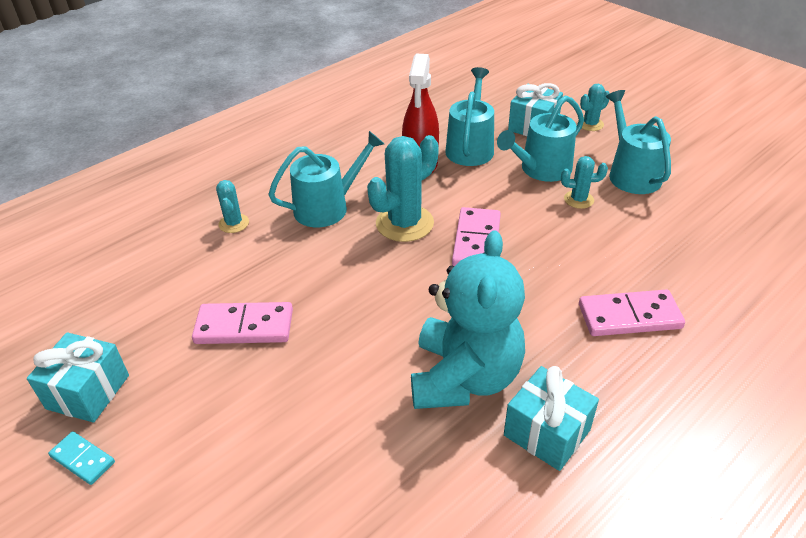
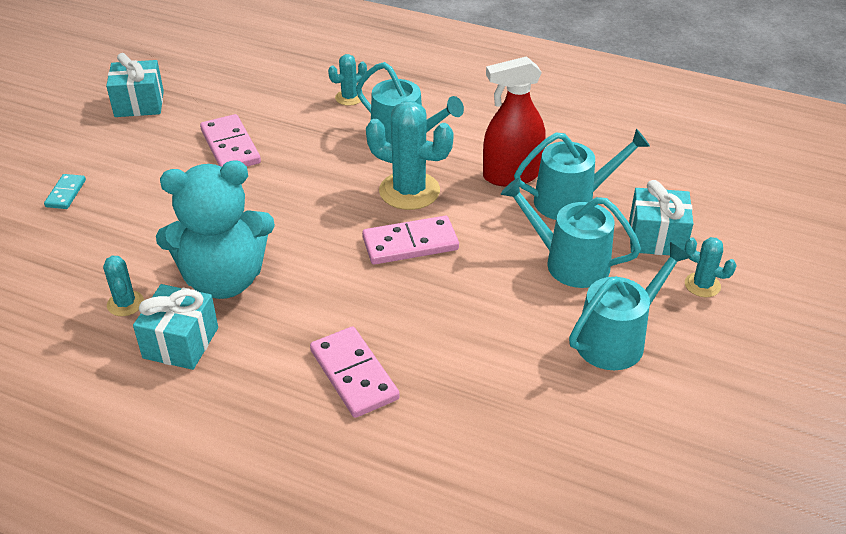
camera: 65 degrees right, 0 degrees up
(82, 459) = (83, 125): turquoise domino -> turquoise domino (65, 193)
(578, 199) = (531, 303): turquoise cactus -> turquoise cactus (125, 303)

